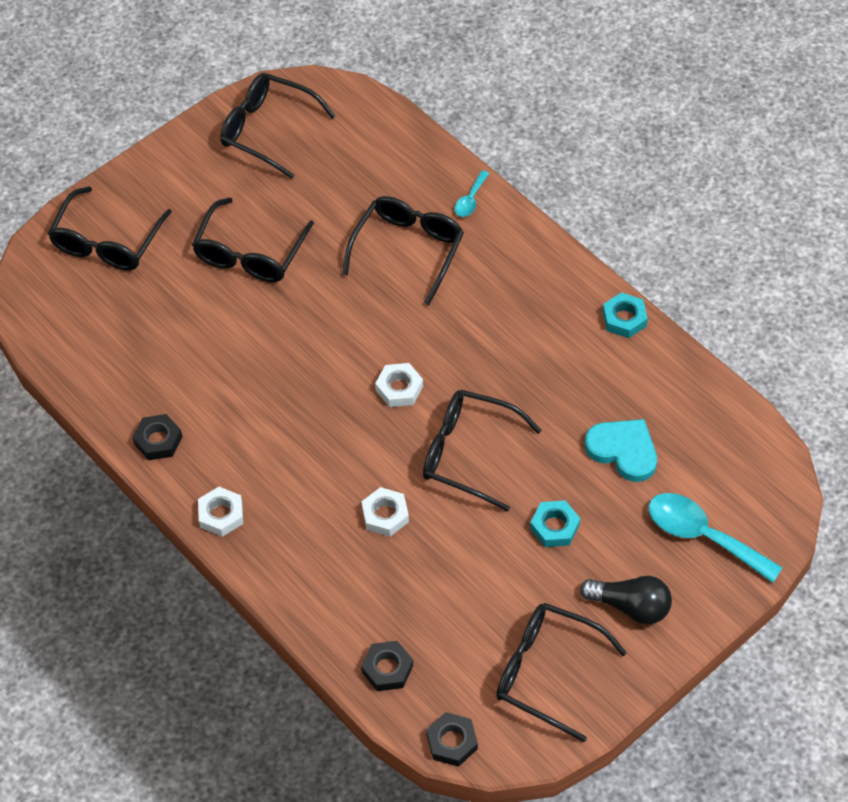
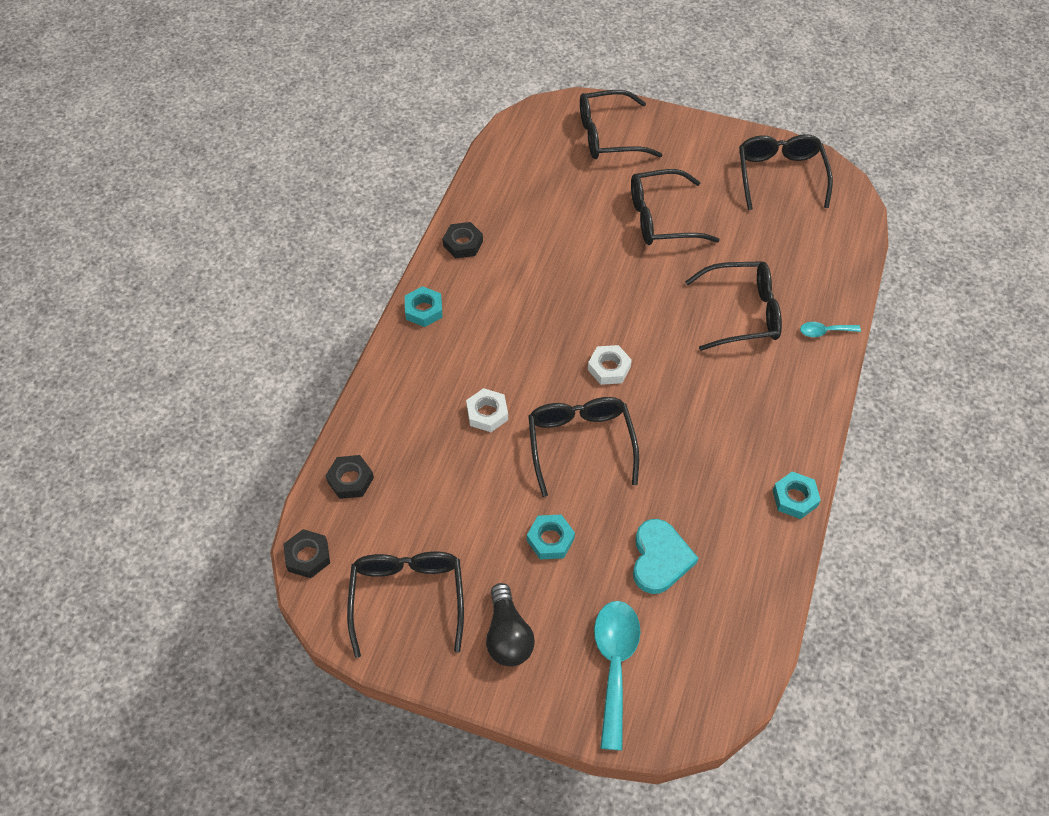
camera: 60 degrees right, 0 degrees up
(221, 515) = (424, 310): white nut -> turquoise nut

